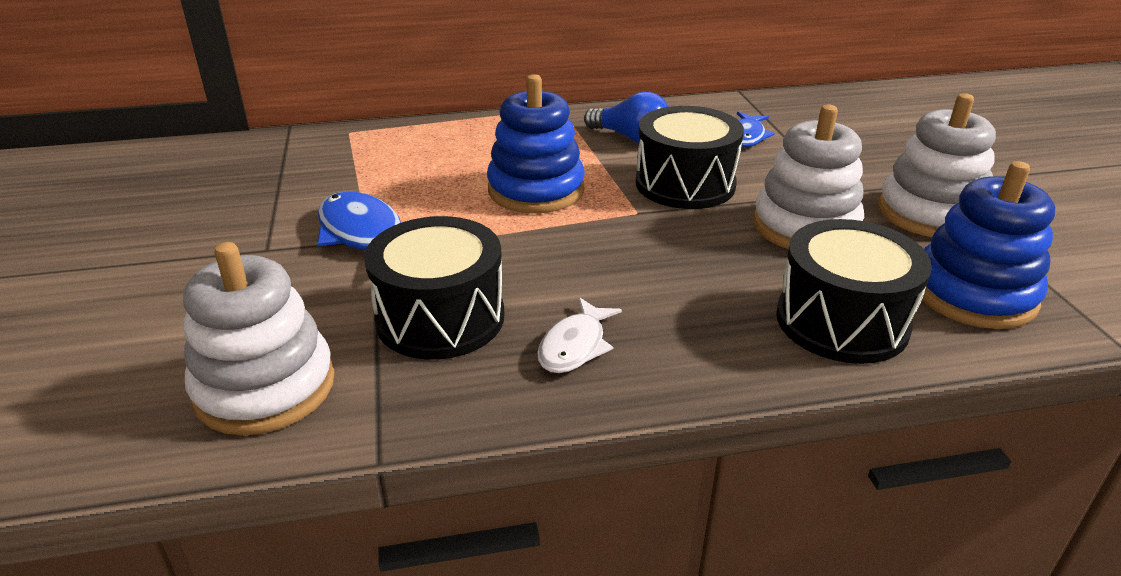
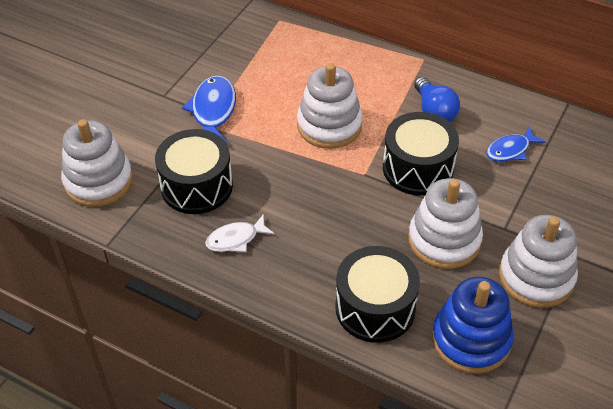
camera: 40 degrees right, 15 degrees up
(536, 190) = (329, 125): blue stacking toy -> white stacking toy

